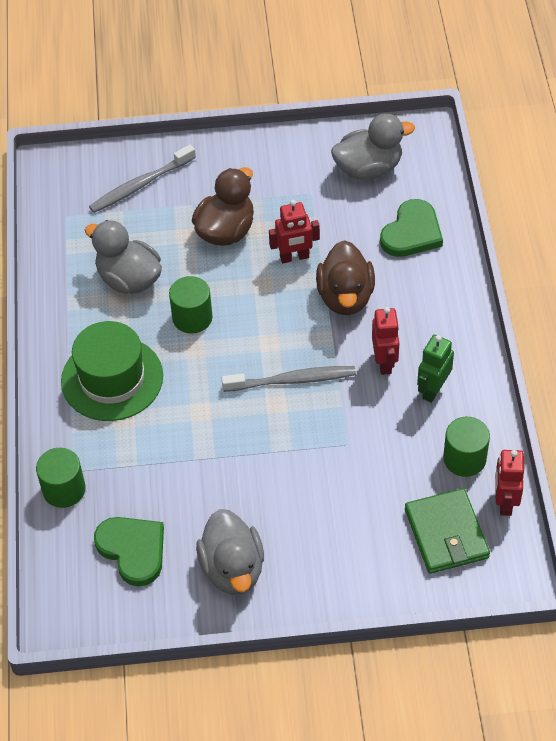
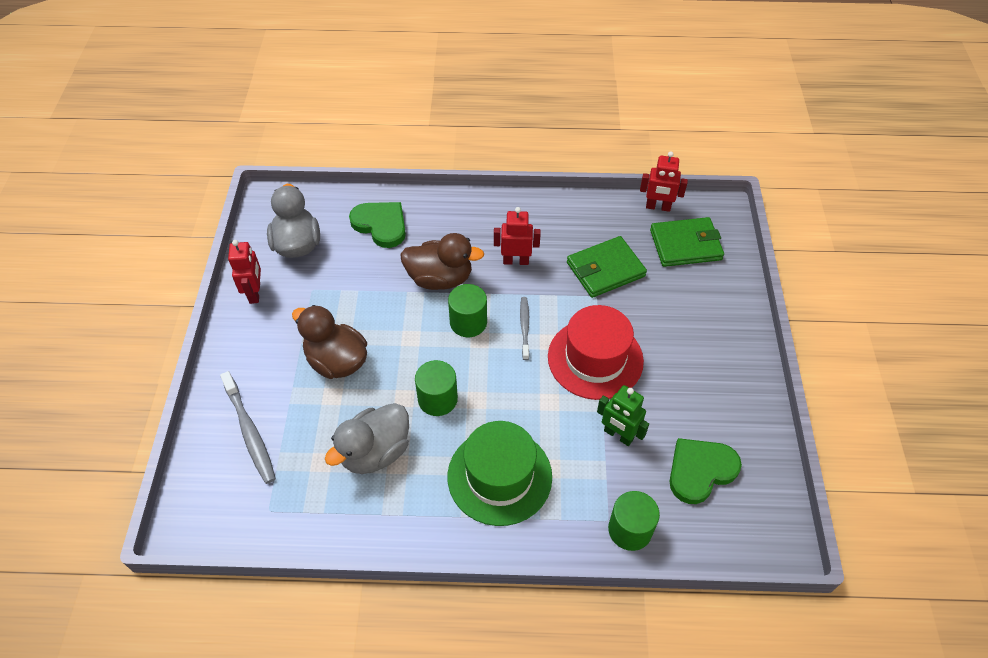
camera: 85 degrees left, 0 degrees up
(233, 569) = (719, 391): grey duck -> none
(260, 448) = (595, 359): none -> red hat
(292, 380) = (524, 327): grey toothbrush -> grey toothbrush, size x0.62
(294, 257) = (385, 310): red robot -> red robot (255, 293)
(389, 451) = (605, 269): none -> green wallet
(433, 390) = (548, 234): green robot -> green robot (618, 435)
(464, 459) = (617, 224): green cylinder -> green cylinder (468, 322)

